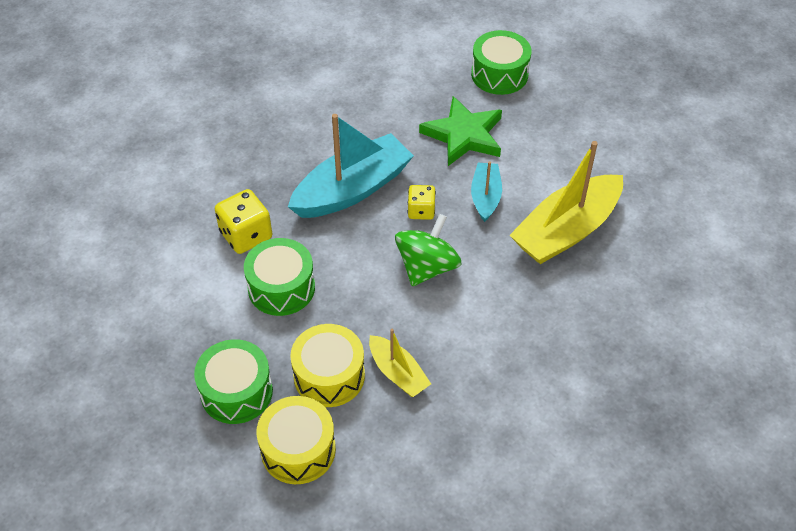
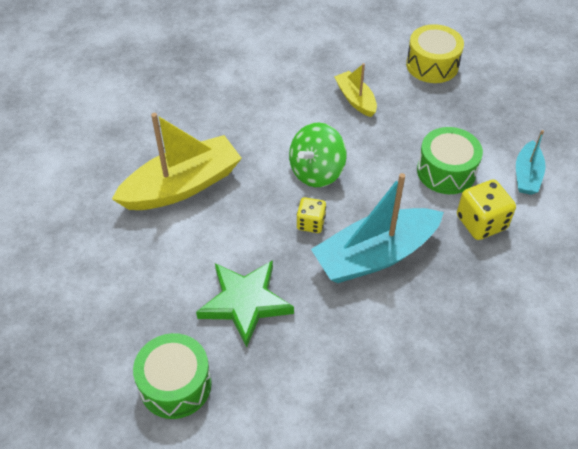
camera: 170 degrees left, 0 degrees up
(236, 392) = (478, 103): green drum -> none
(329, 376) = (408, 104): yellow drum -> none
(485, 197) = (244, 228): turquoise boat -> turquoise boat (527, 175)

